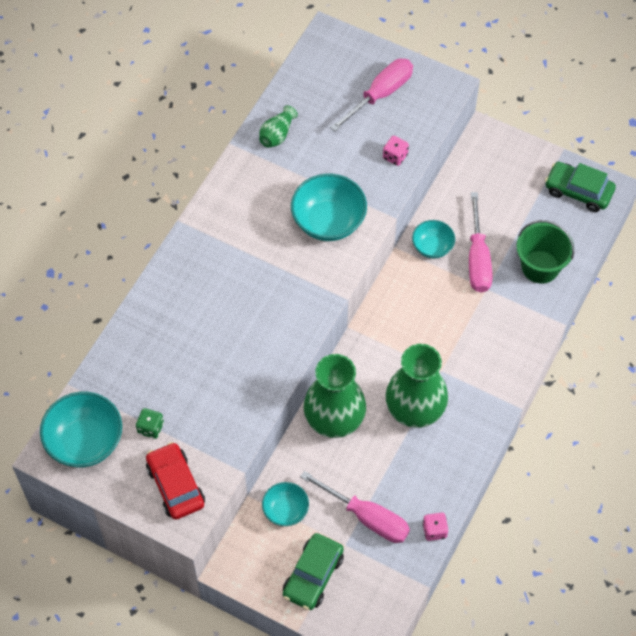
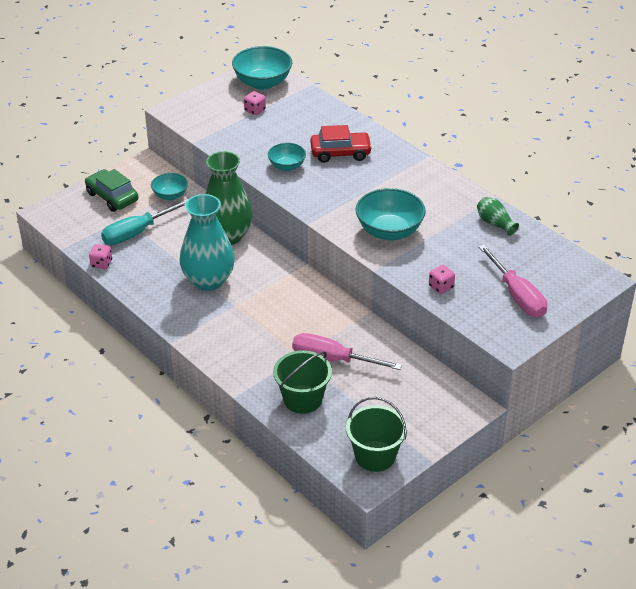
camera: 110 degrees right, 20 degrees down
(150, 428) = (255, 110): green dice -> pink dice
(176, 485) = (203, 112): red car -> red car (340, 153)
(367, 517) = (137, 233): pink screwdriver -> turquoise screwdriver
(415, 410) = (208, 280): green vase -> turquoise vase
(432, 247) = (360, 334): turquoise bowl -> turquoise bowl (287, 166)
(578, 191) = (375, 456): green car -> green bucket

